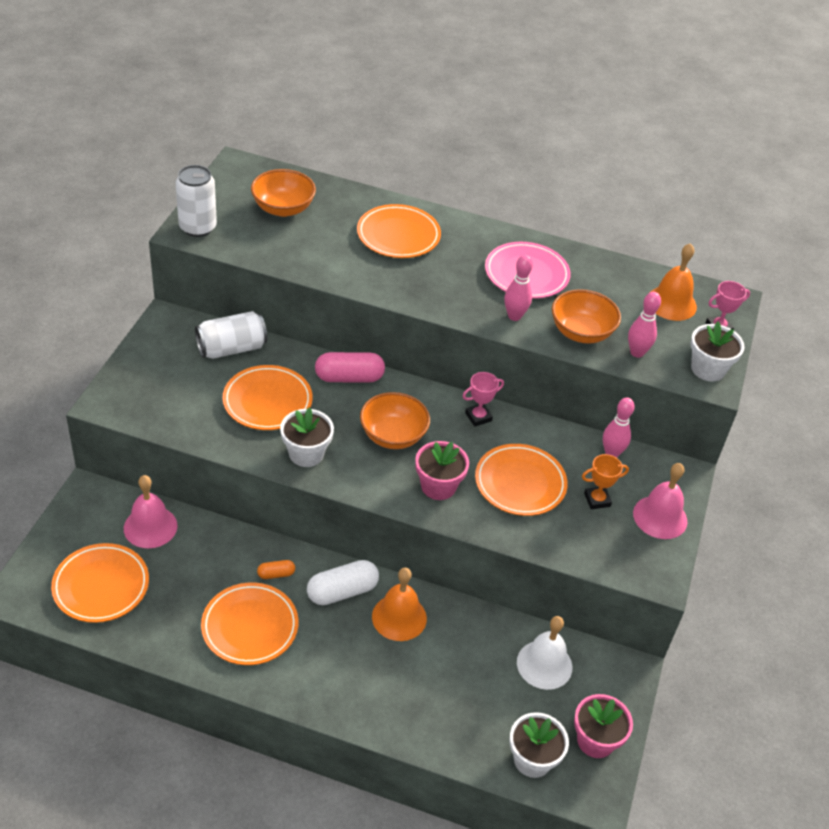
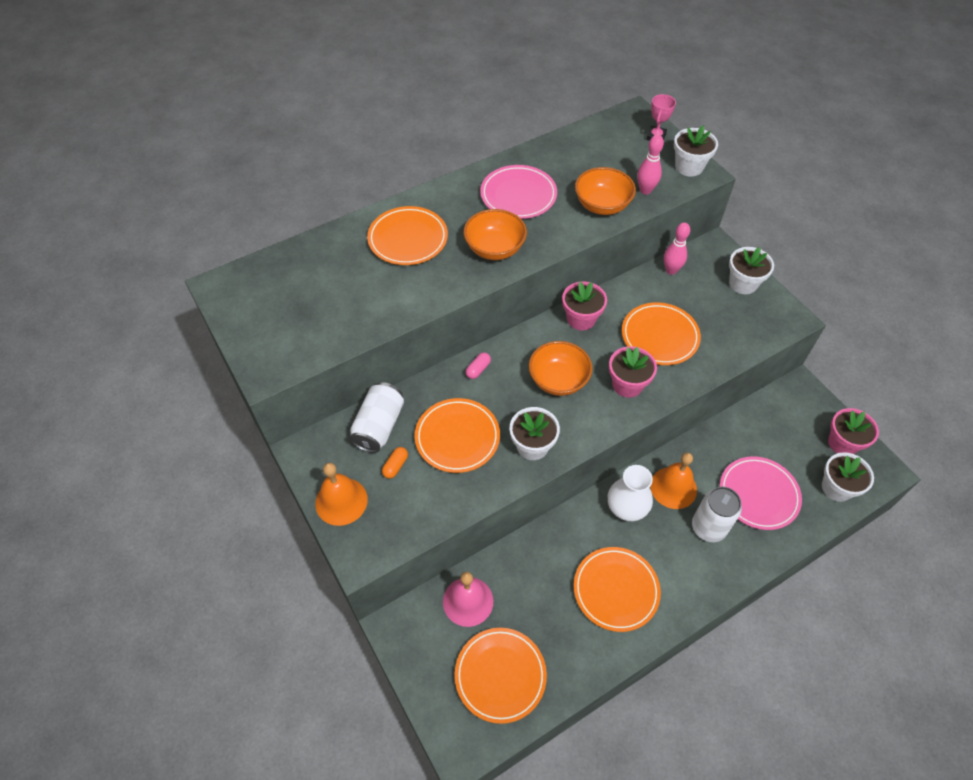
camera: 45 degrees left, 10 degrees up
(197, 227) = (269, 360): white can -> white can (708, 527)
(276, 574) = (580, 541): orange capsule -> orange capsule (395, 466)
(283, 208) = (305, 289): orange bowl -> orange bowl (494, 248)
(342, 591) = (626, 508): white capsule -> white vase
(349, 378) = (478, 369): pink capsule -> pink capsule, size x0.51
(457, 692) = (758, 494): none -> pink plate
(478, 417) = (581, 319): pink trophy -> pink flower pot
(514, 316) = (555, 229): pink bowling pin -> none
(544, 664) = (767, 430): white bell -> none
(597, 500) = (705, 305): orange trophy -> none
(660, 517) = (743, 283): pink bell -> white flower pot
(671, 303) = (613, 143): orange bell -> orange bell (341, 501)

